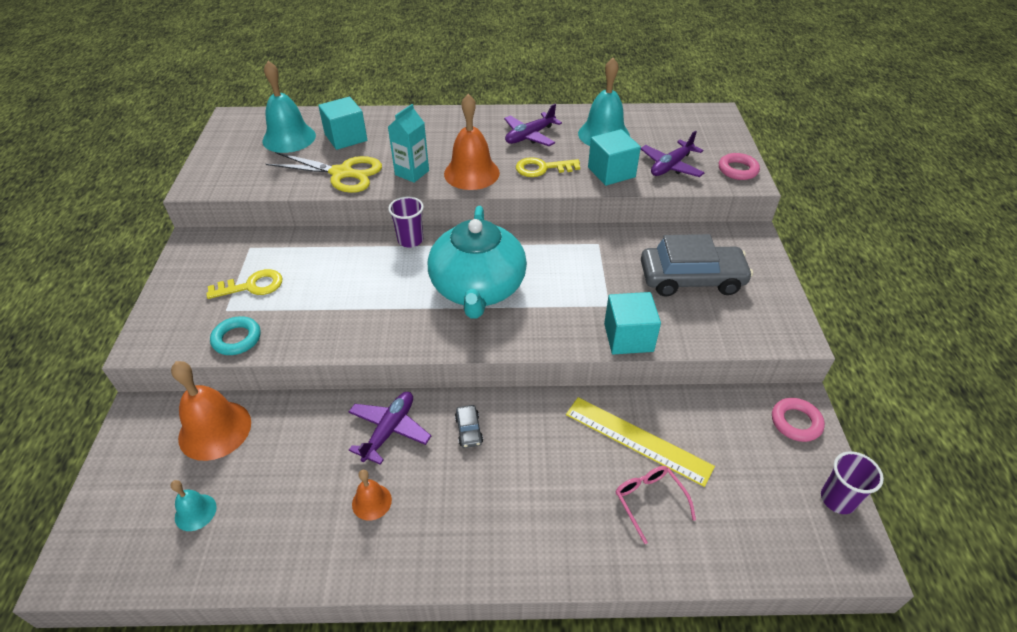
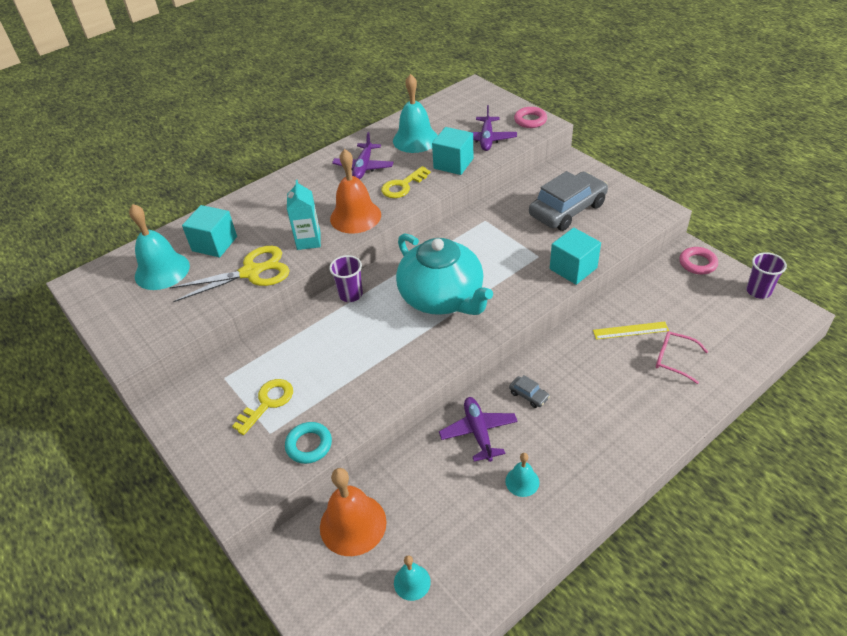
camera: 35 degrees left, 0 degrees up
(371, 502) = (522, 481): orange bell -> turquoise bell
(637, 440) = (630, 330): yellow ruler -> yellow ruler, size x0.62

